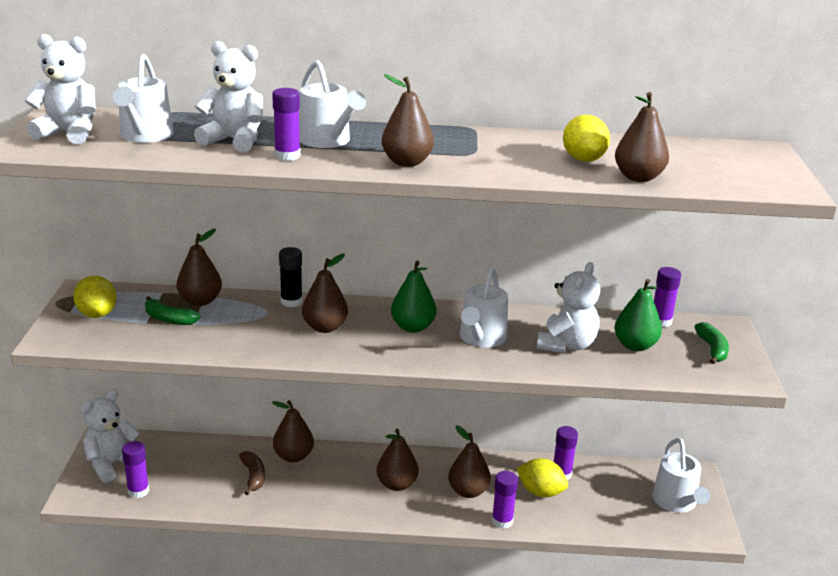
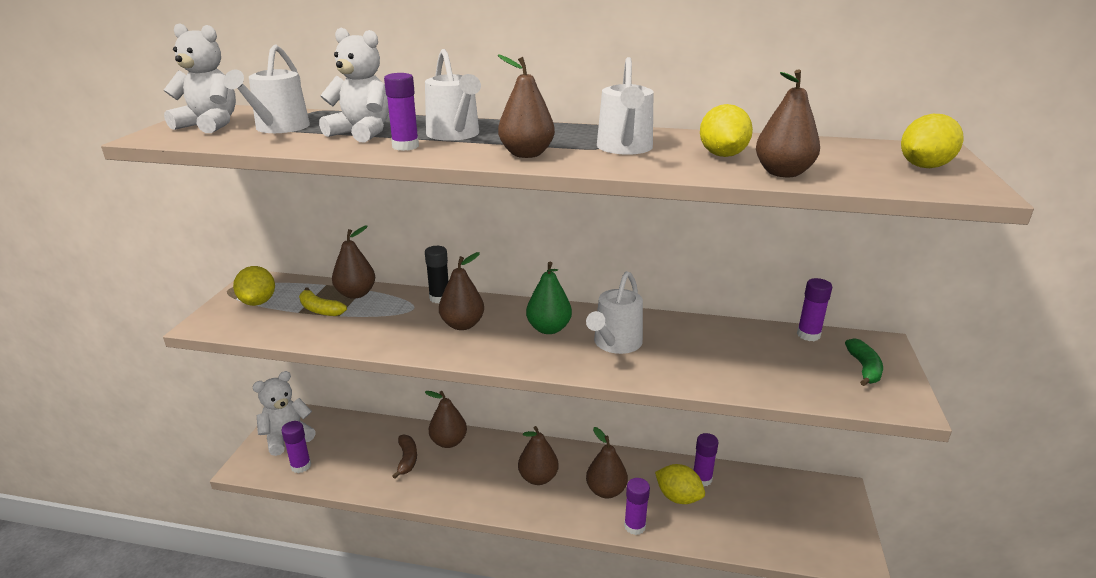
camera: 10 degrees right, 0 degrees up
(169, 319) = (320, 310): green banana -> yellow banana
(566, 345) = (703, 355): white teddy bear -> none
(635, 345) = (777, 360): green pear -> none
(676, 502) = (818, 520): white watering can -> white watering can (625, 148)
(754, 168) = (924, 166): none -> yellow lemon

